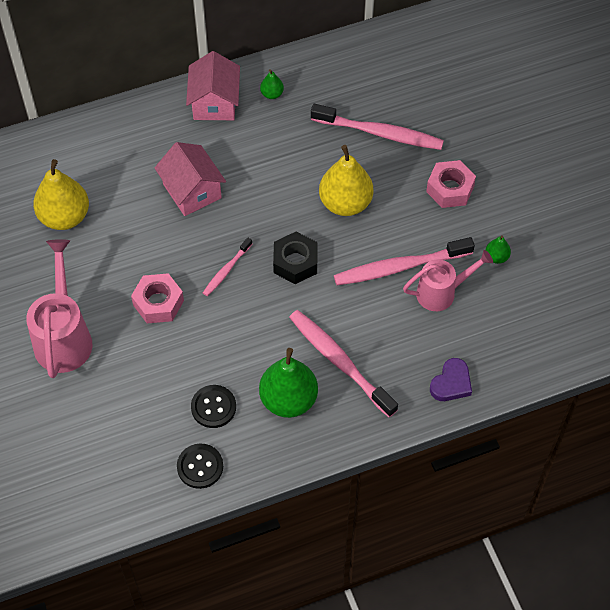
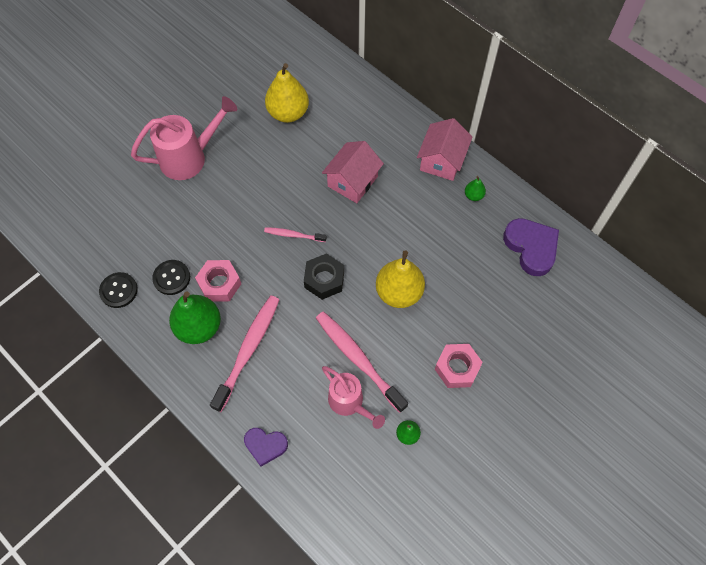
camera: 65 degrees right, 5 degrees up
(158, 303) = (244, 203): pink nut -> pink nut (219, 284)
(214, 102) = (442, 160): pink house -> pink house turned 45 degrees counterclockwise
(356, 74) = (531, 247): none -> purple heart
(380, 133) = (482, 290): pink toothbrush -> none

